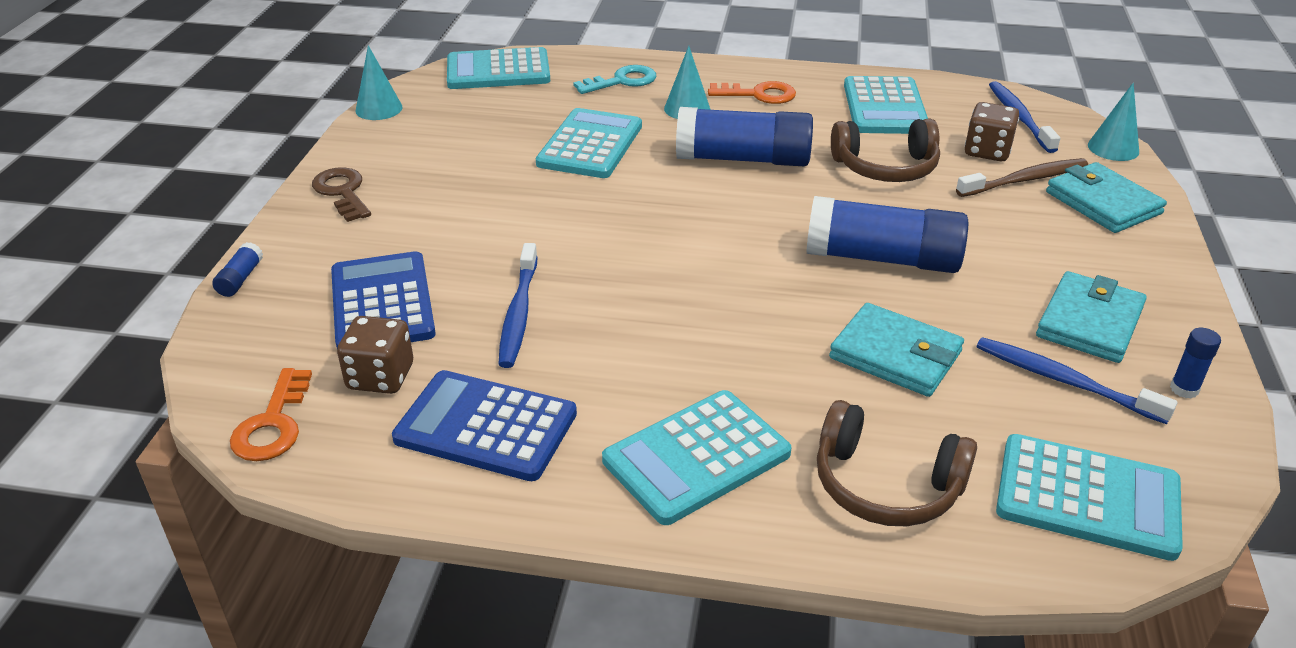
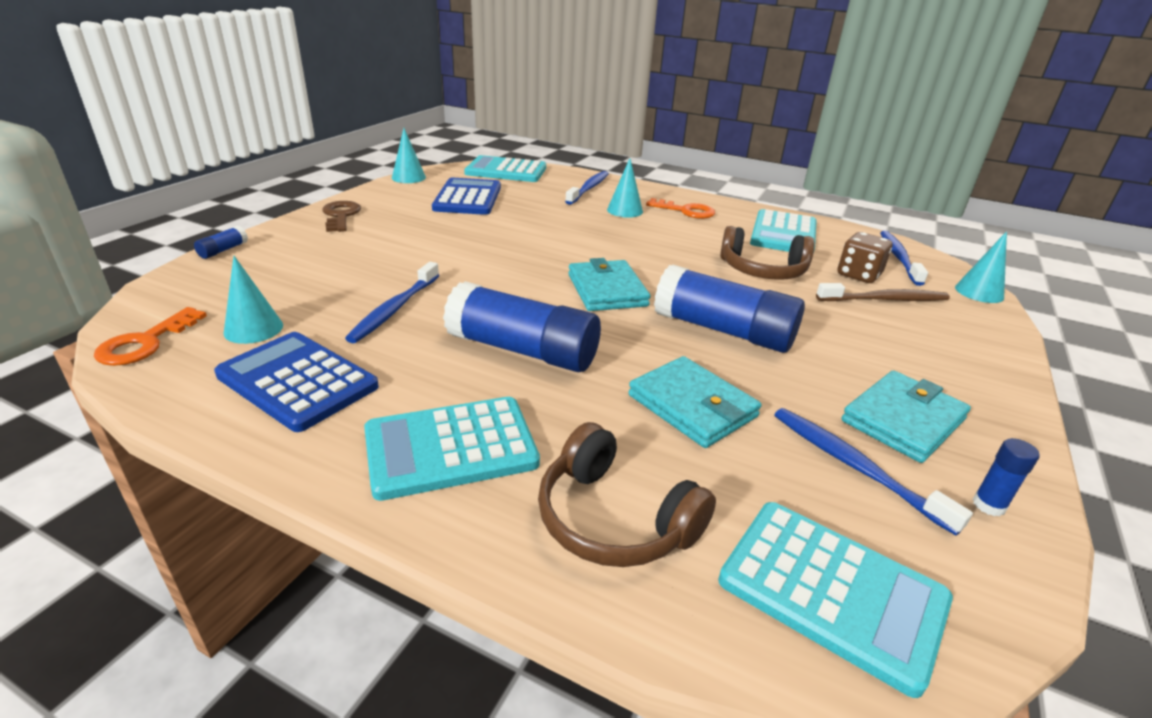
camera: 15 degrees right, 5 degrees down
(380, 377) = (253, 329): brown dice -> turquoise cone
(382, 303) = (302, 283): blue calculator -> blue calculator (468, 198)
(590, 145) = (536, 219): turquoise calculator -> none
(622, 81) = (588, 189): turquoise key -> blue toothbrush
(743, 159) = (647, 246): blue glue stick -> blue glue stick (522, 350)
(1103, 203) = (954, 329): turquoise wallet -> turquoise wallet (607, 290)

